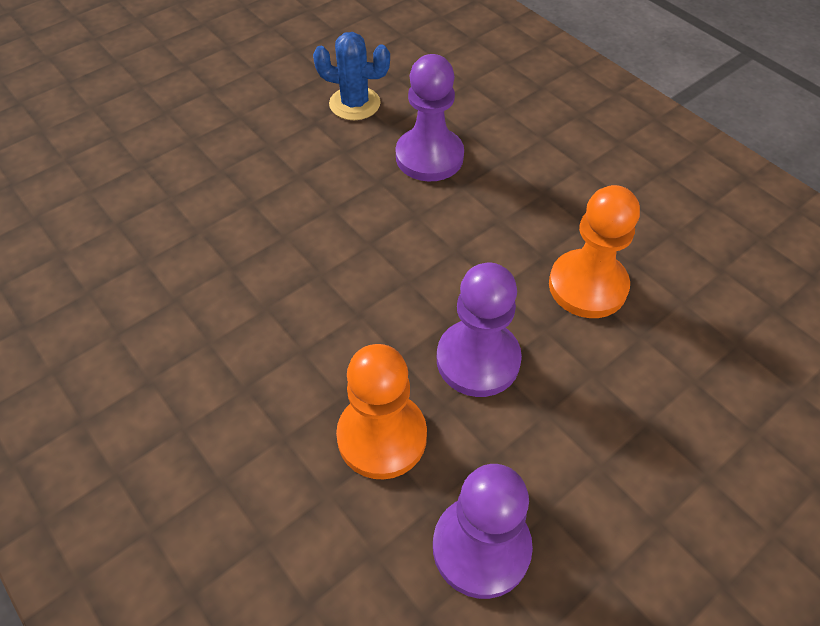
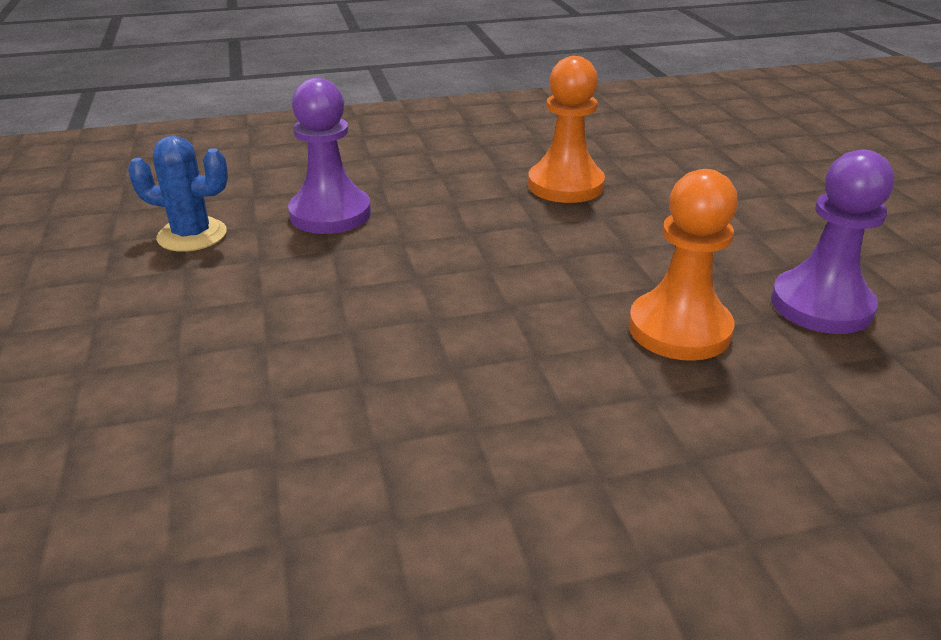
camera: 65 degrees left, 20 degrees down
(354, 104) = (192, 235): blue cactus -> blue cactus turned 60 degrees clockwise
(478, 360) = (614, 255): purple pawn -> none

